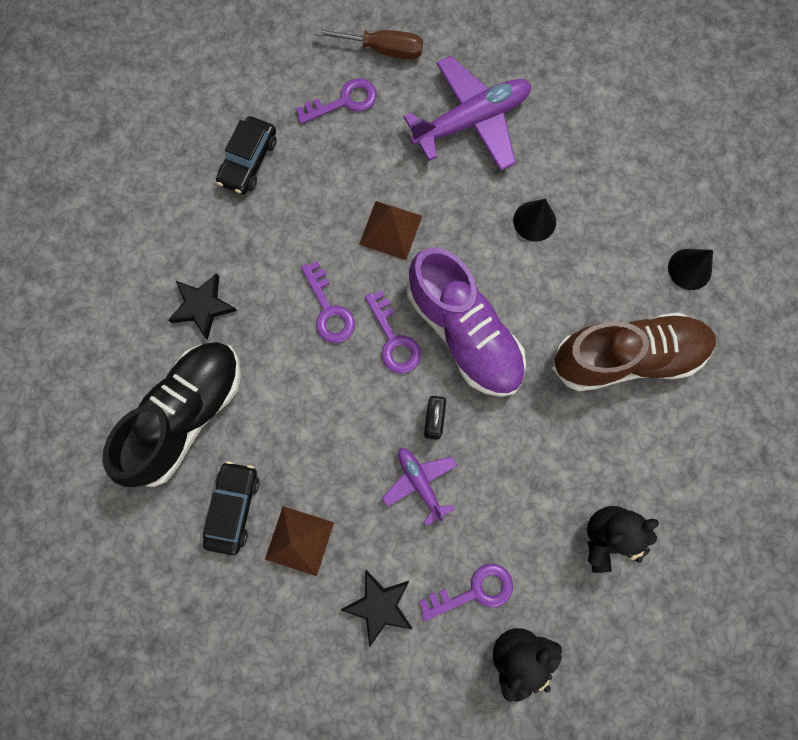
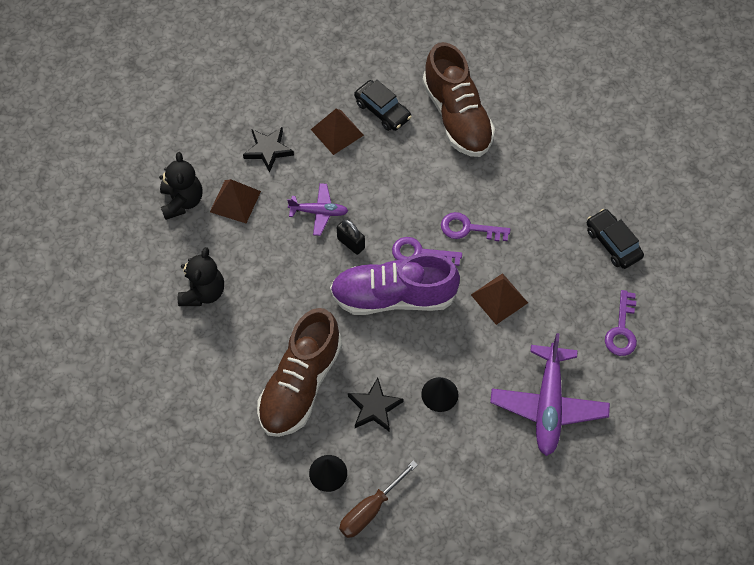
camera: 125 degrees right, 15 degrees down
(187, 415) = (457, 117): black shoe -> brown shoe
(203, 306) = (523, 161): black star -> black star (374, 407)
(382, 49) = (650, 382): brown screwdriver -> brown screwdriver (370, 509)
(474, 591) = (235, 201): purple key -> brown pyramid

